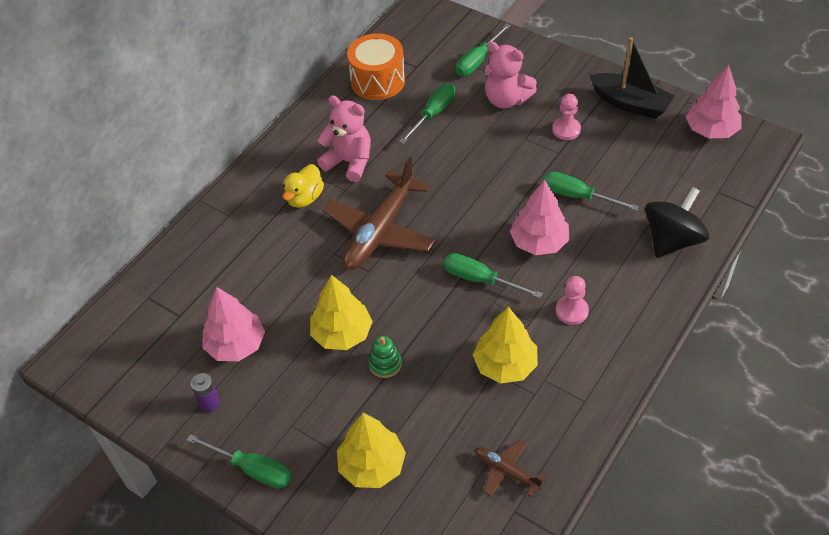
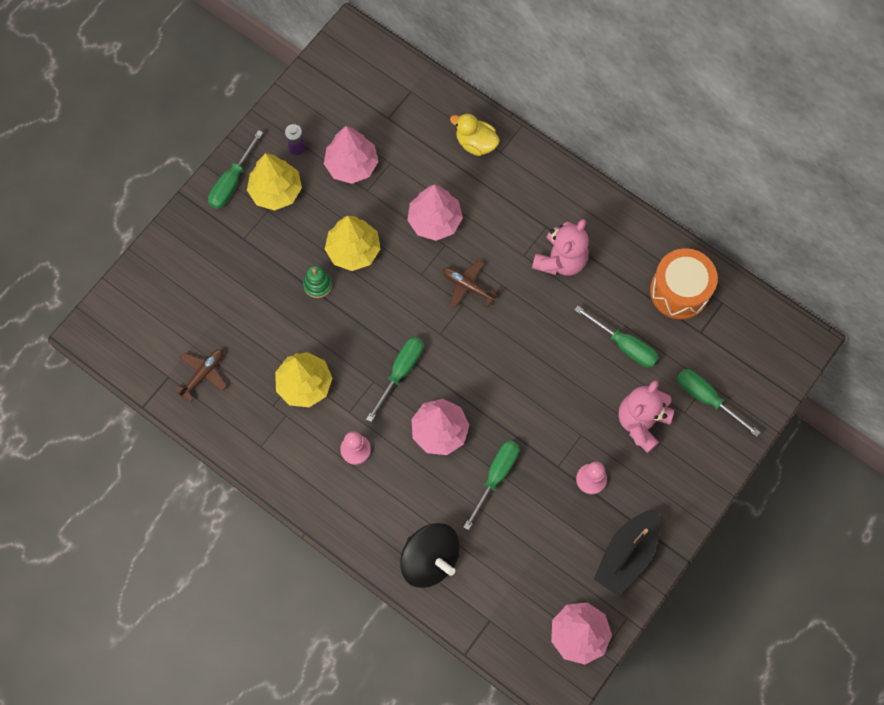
camera: 90 degrees right, 20 degrees up
(304, 198) = (516, 218): yellow duck -> yellow duck (475, 143)
(306, 264) = (434, 221): none -> pink tree
(372, 466) = (222, 271): yellow tree -> yellow tree (276, 191)
(380, 231) = (468, 286): brown plane -> brown plane, size x0.48

